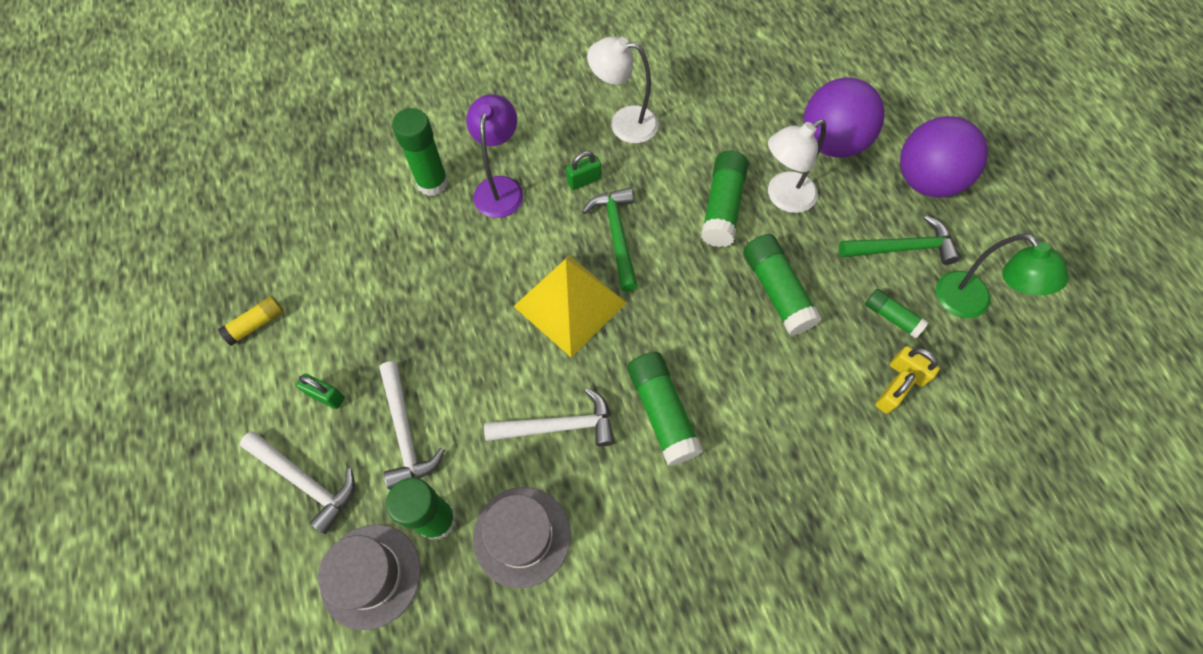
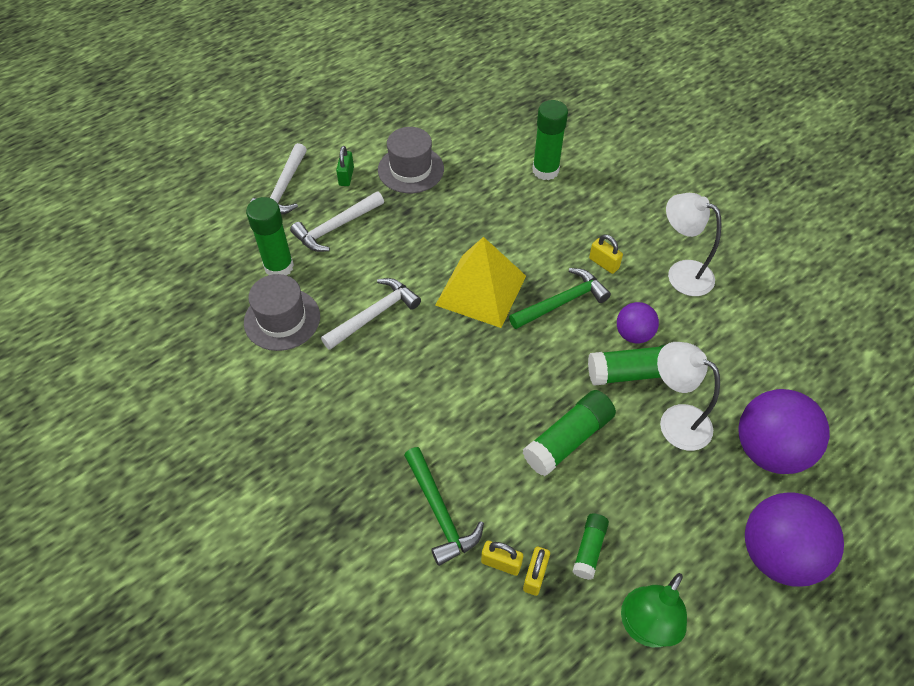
camera: 70 degrees right, 10 degrees down
(256, 324) = (383, 122): yellow glue stick -> none
(371, 575) = (231, 245): grey hat -> grey hat (411, 169)
(500, 187) = (565, 212): purple lamp -> none
(558, 426) = (374, 315): white hammer -> white hammer turned 105 degrees counterclockwise
(584, 180) = (604, 263): green padlock -> yellow padlock
(623, 123) = (681, 273): white lamp -> white lamp turned 45 degrees counterclockwise
(662, 412) = (412, 381): green glue stick -> none
(678, 190) = (633, 334): none -> purple ball
(902, 248) = (676, 544): green hammer -> green hammer (440, 512)

